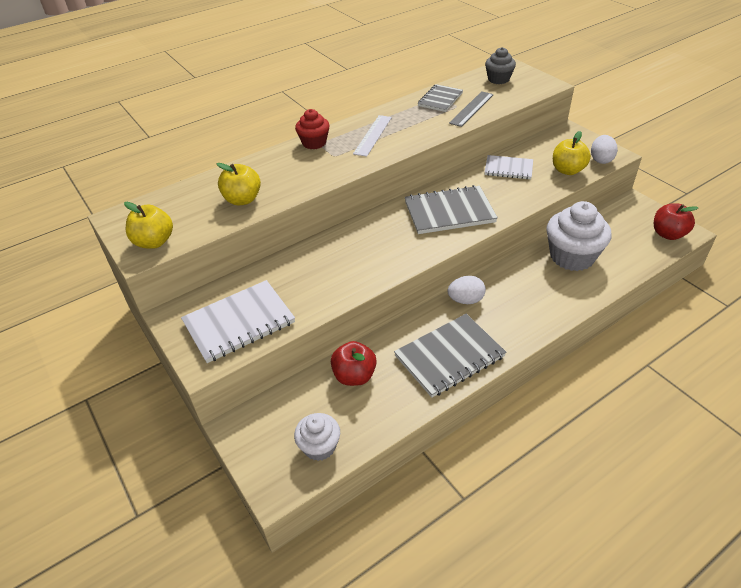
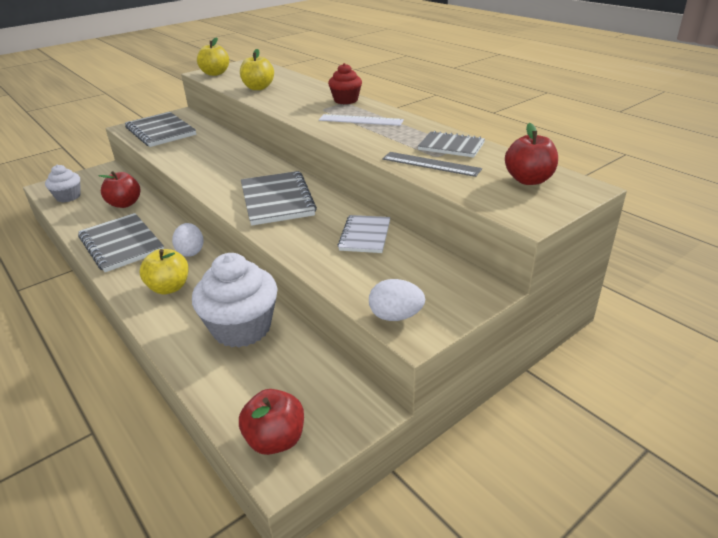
camera: 85 degrees right, 10 degrees down
(239, 323) = (161, 131): white notebook -> grey notebook
(498, 79) = (528, 180): grey cupcake -> red apple
(567, 170) = (362, 282): yellow apple -> yellow apple (169, 288)

